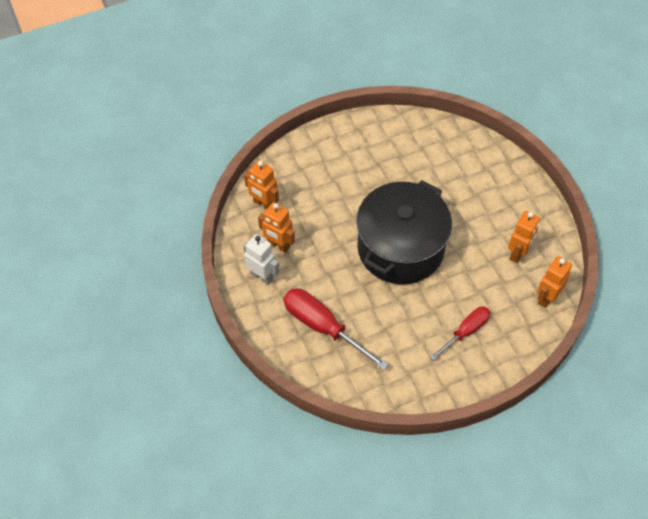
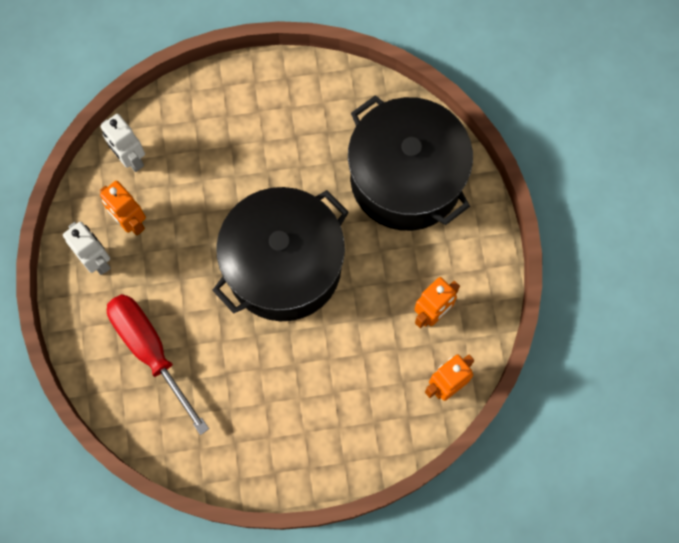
camera: 15 degrees right, 15 degrees up
(264, 204) = (131, 159): orange robot -> white robot
(465, 332) = (325, 405): red screwdriver -> none
(466, 172) = (406, 179): none -> black pot

